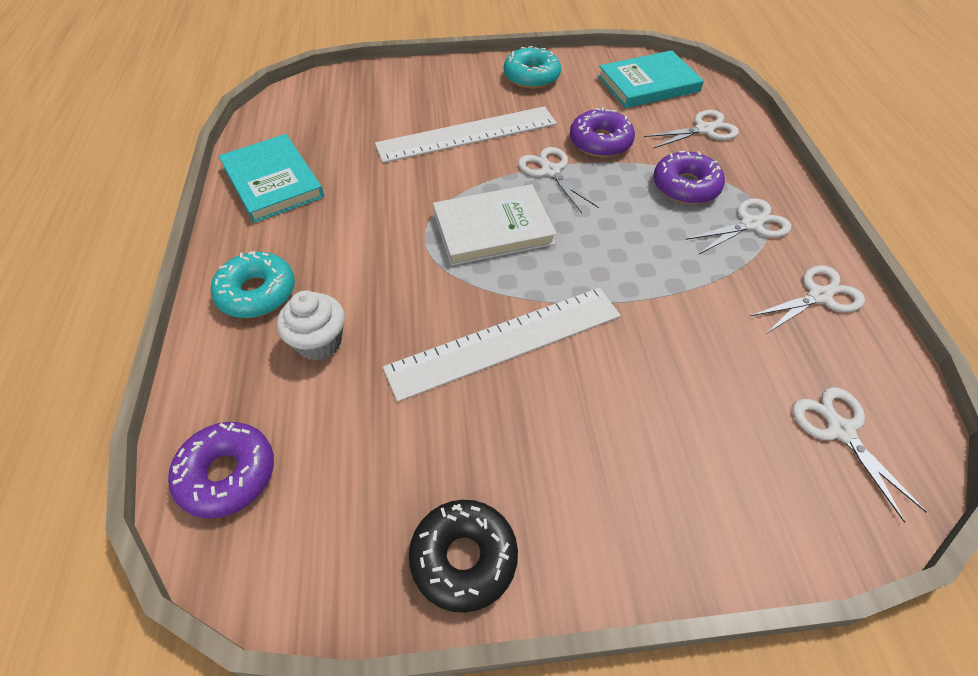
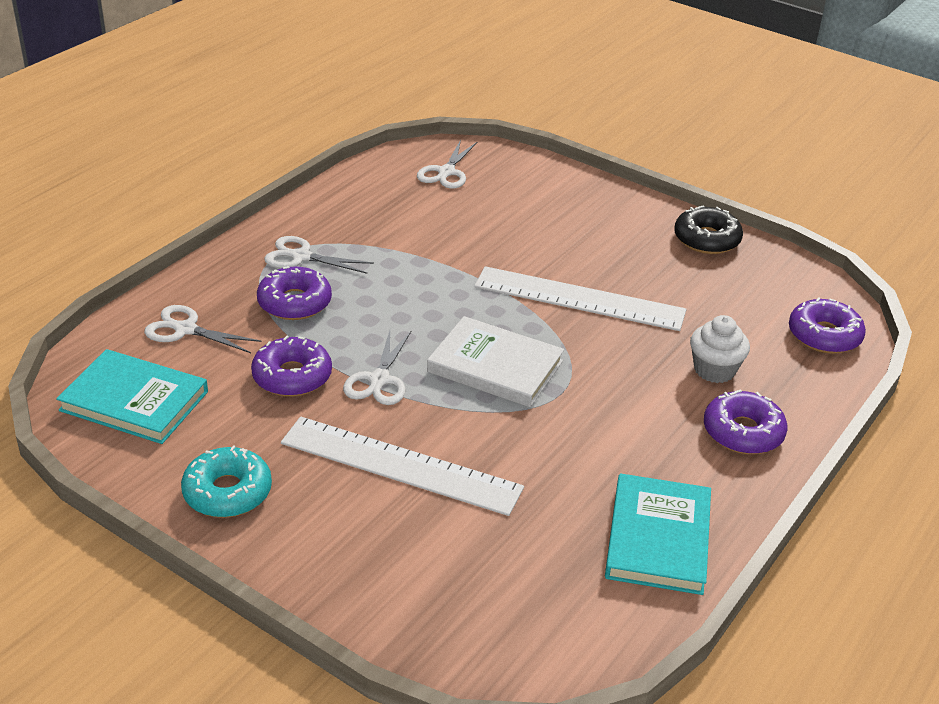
camera: 140 degrees left, 15 degrees down
(257, 293) = (743, 432): turquoise donut -> purple donut
(819, 296) = (342, 208): white scissors -> none

